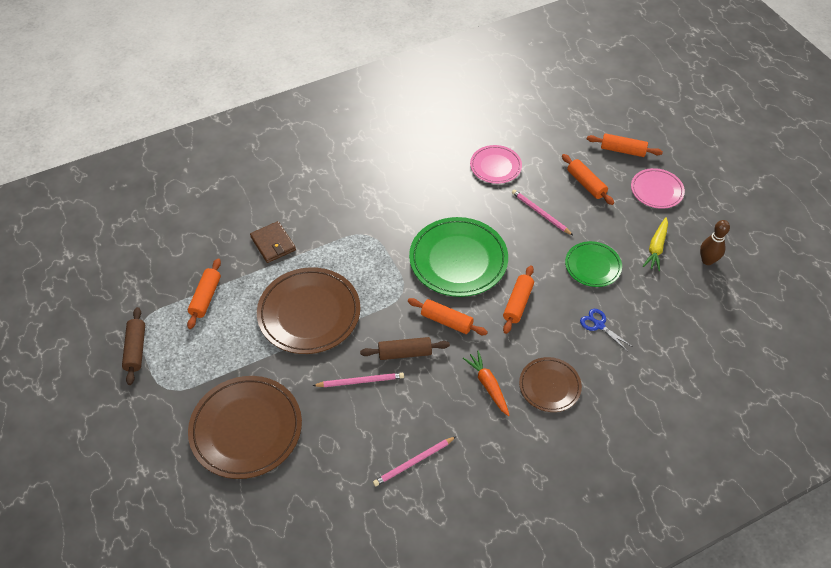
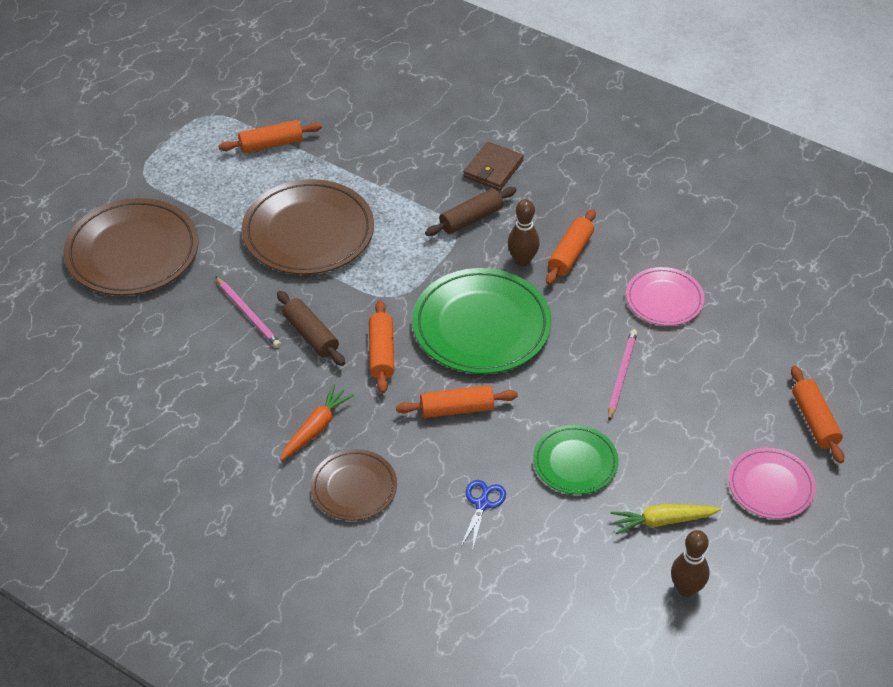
camera: 60 degrees right, 5 degrees down
(136, 349) = (173, 127): brown rolling pin -> brown rolling pin (471, 219)
(273, 243) = (381, 160): brown wallet -> brown wallet (493, 169)
(413, 462) = (173, 404): pink pencil -> none
(418, 214) = (522, 260): none -> brown bowling pin
(586, 184) = (714, 403): orange rolling pin -> orange rolling pin (570, 254)

